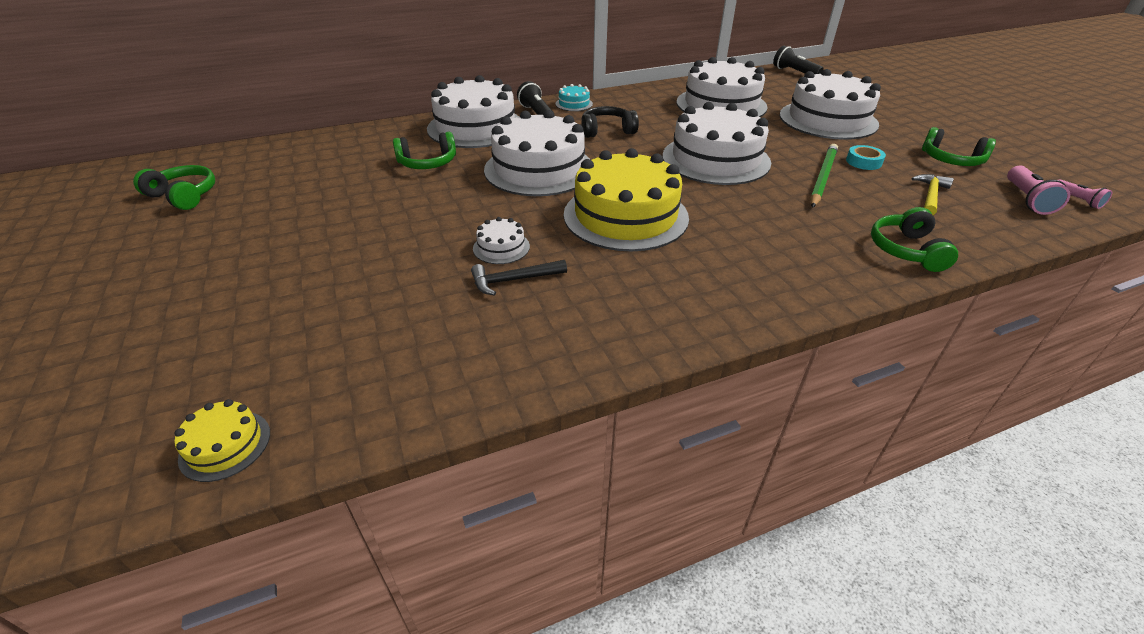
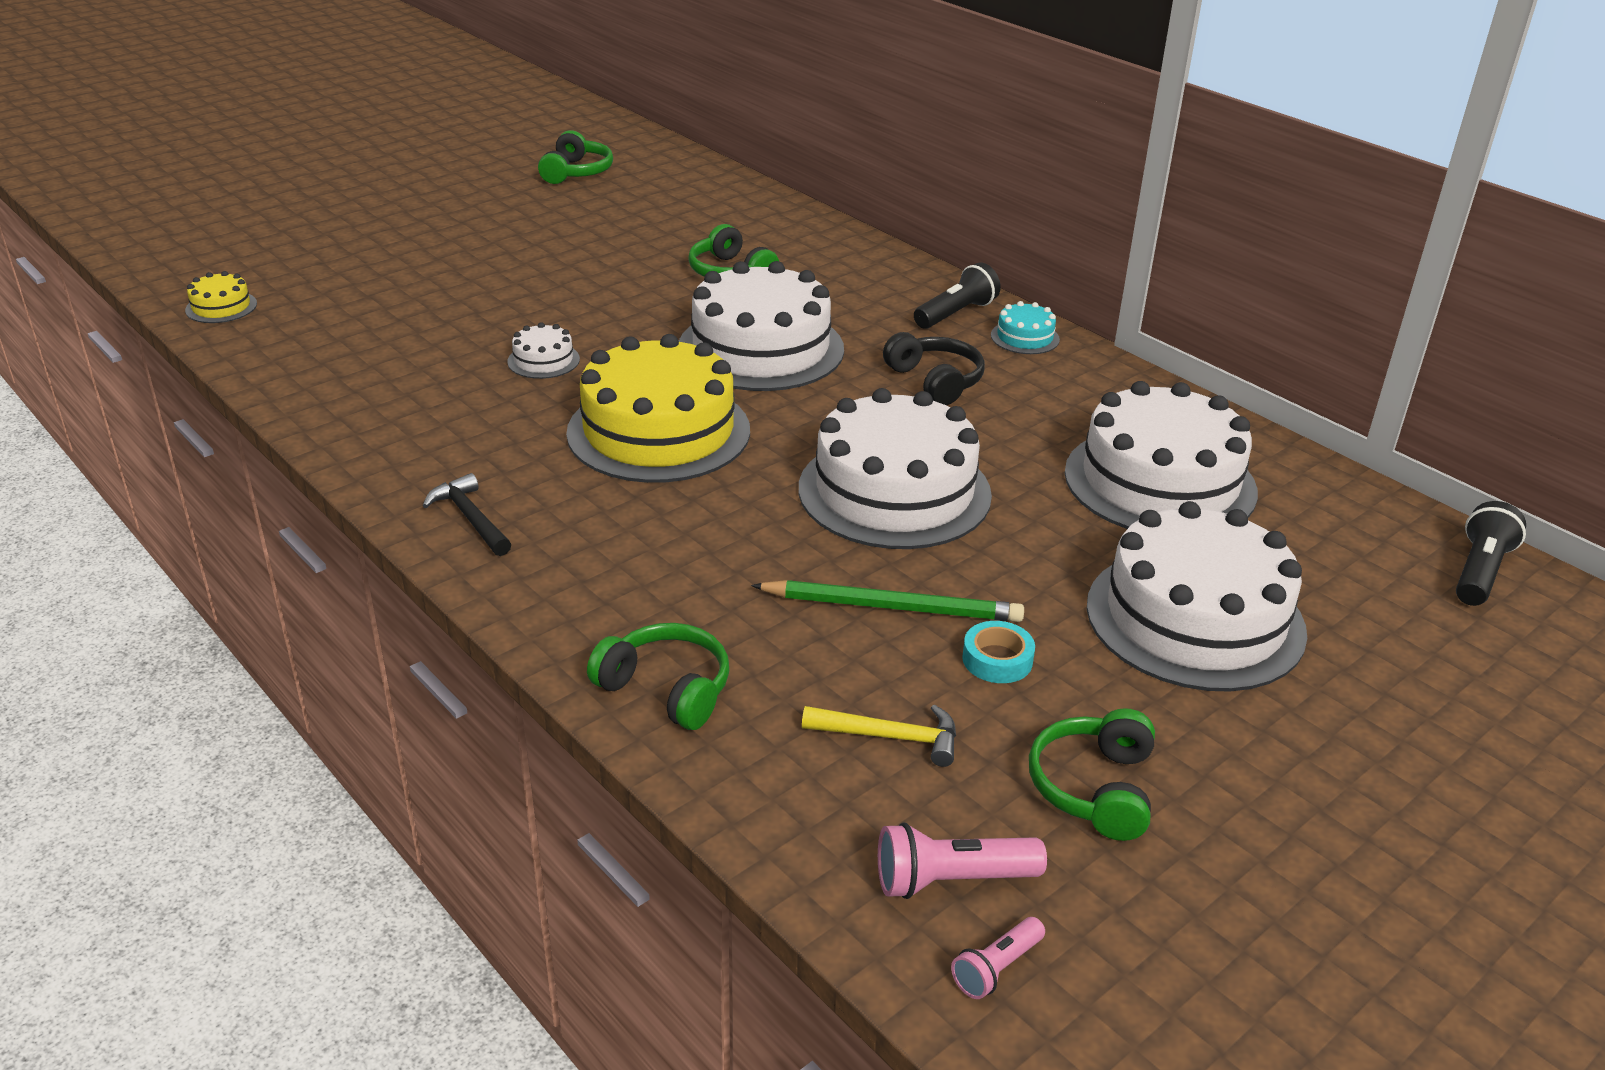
camera: 70 degrees right, 5 degrees down
(476, 127) = (866, 279): white cake -> none
(514, 280) = (478, 380): black hammer -> black hammer (470, 518)
(906, 250) = (666, 689): green headphones -> green headphones turned 45 degrees clockwise

